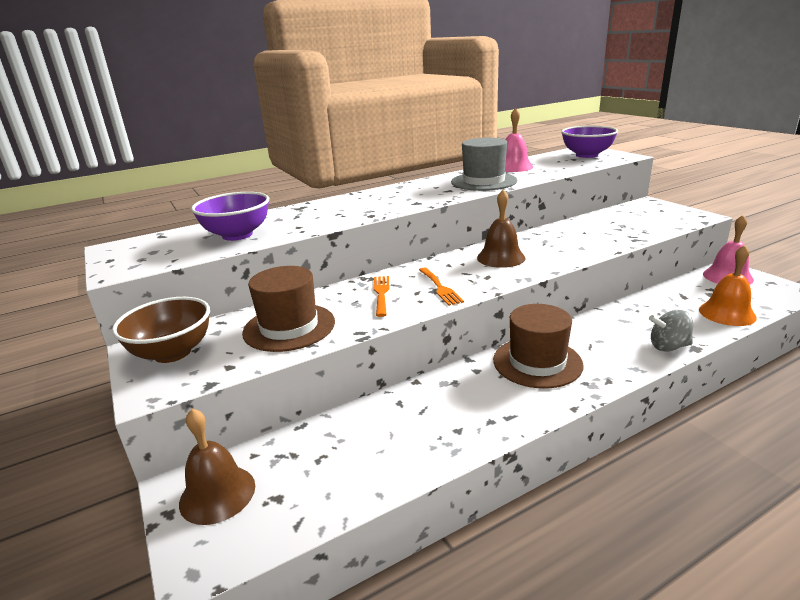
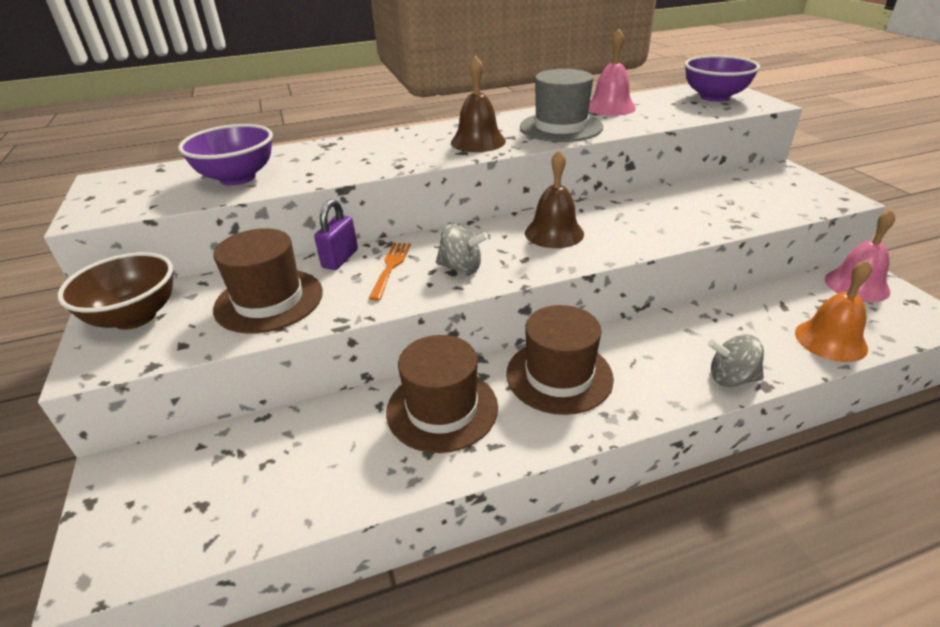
camera: 10 degrees right, 10 degrees up
(217, 494) = (145, 488): brown bell -> brown bell (478, 141)
(334, 293) = (340, 259): none -> purple padlock
(440, 288) = (461, 268): orange fork -> grey spinning top
(454, 398) = (442, 409): none -> brown hat

